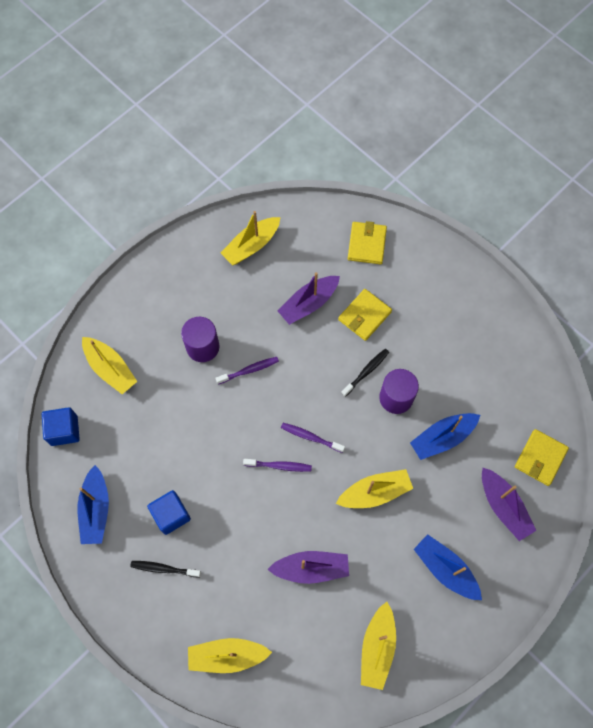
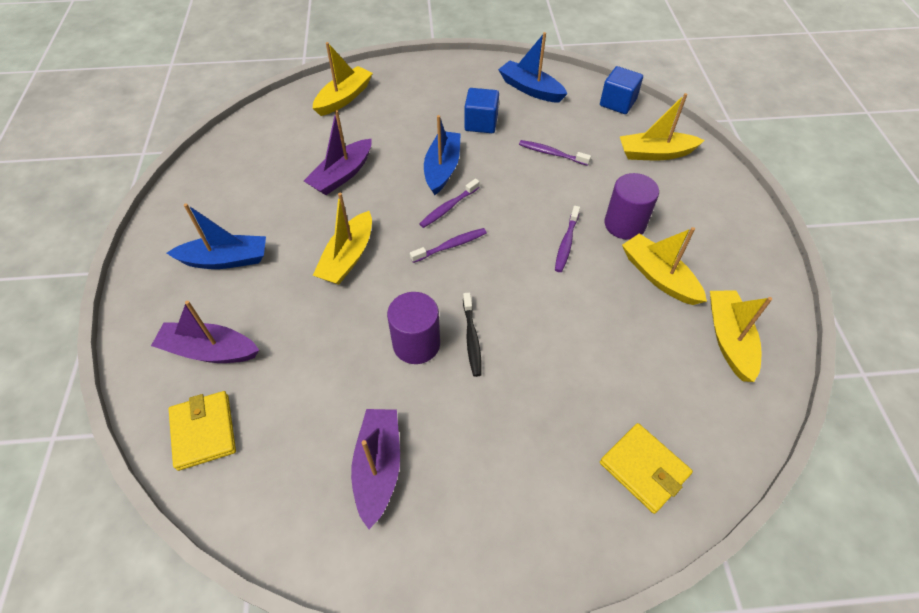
camera: 130 degrees right, 15 degrees down
(164, 568) = (444, 99): black toothbrush -> none
(166, 438) = (551, 153): none -> purple toothbrush
(308, 303) = (603, 343): purple boat -> purple boat (378, 467)
(364, 316) = (541, 387): yellow wallet -> none
(377, 648) = (237, 175): yellow boat -> yellow boat (658, 276)
(442, 438) = (331, 353): blue boat -> blue boat (442, 168)

